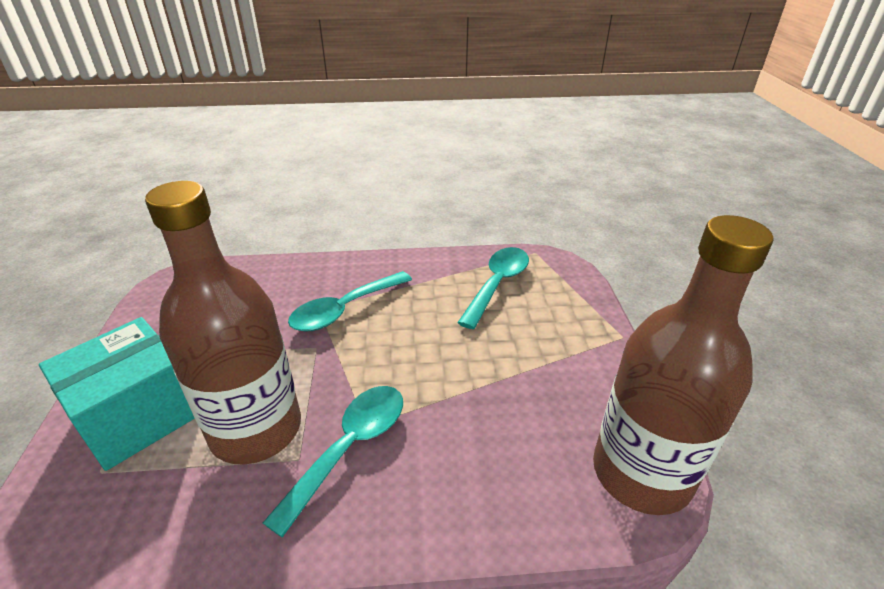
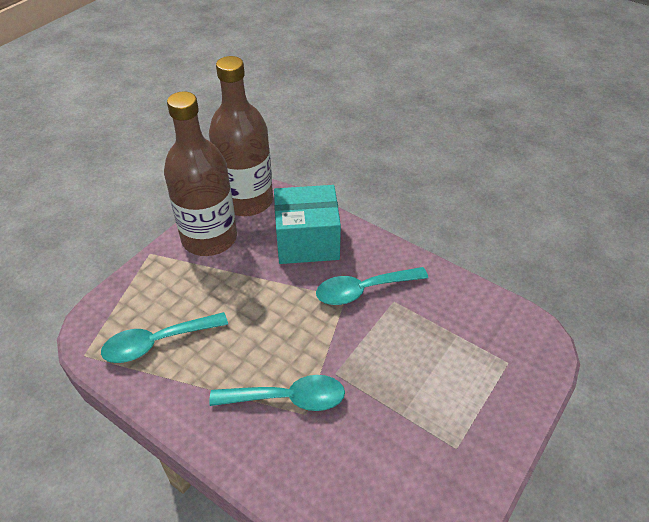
camera: 140 degrees left, 10 degrees up
(138, 415) = (479, 392): turquoise box -> turquoise box (307, 241)
(256, 429) = (408, 333): brown bottle -> brown bottle (209, 238)

